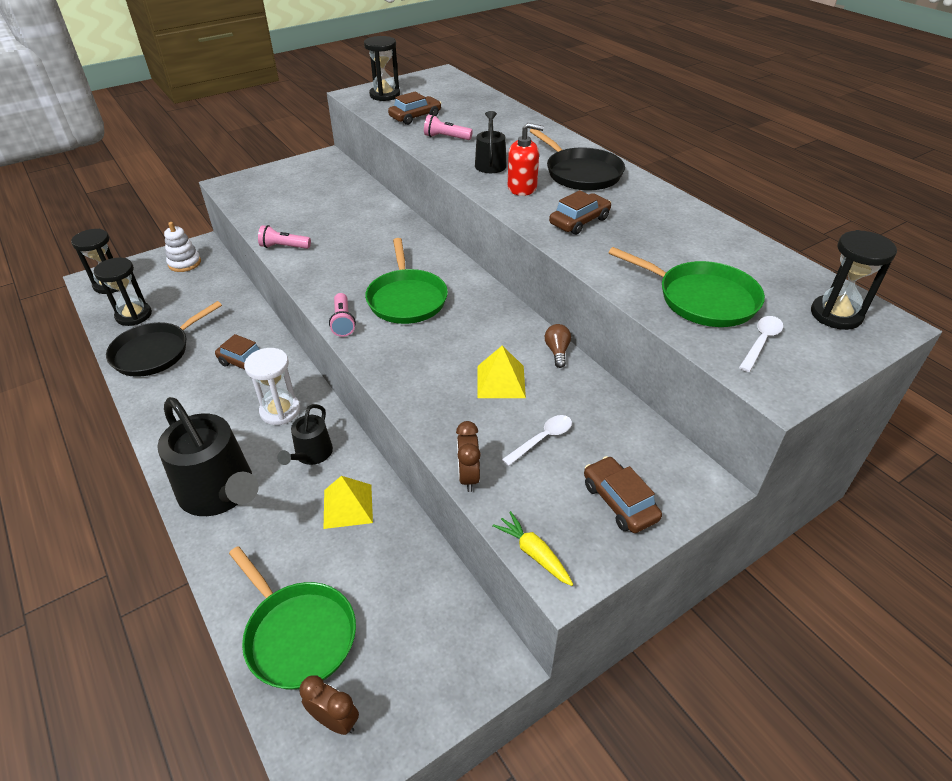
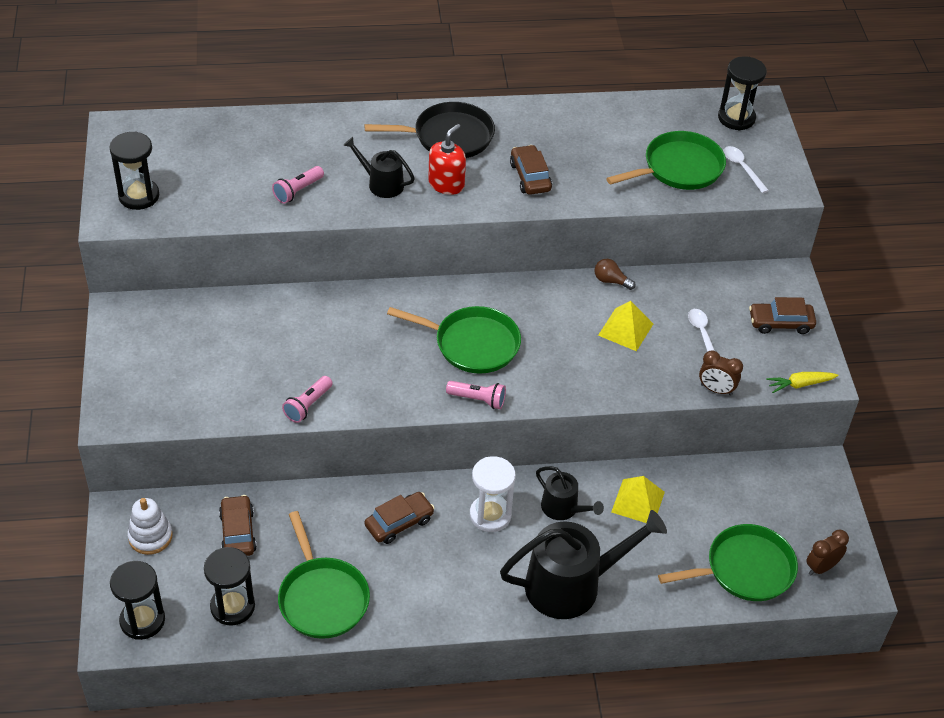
camera: 65 degrees left, 5 degrees up
(155, 352) = (322, 598): black pan -> green pan
(415, 117) = (224, 194): brown car -> brown car (238, 532)

